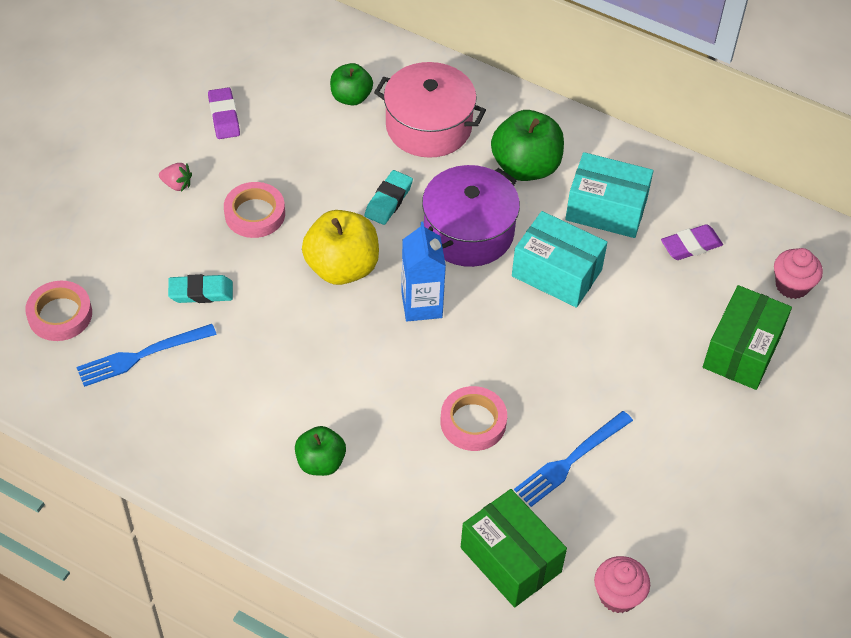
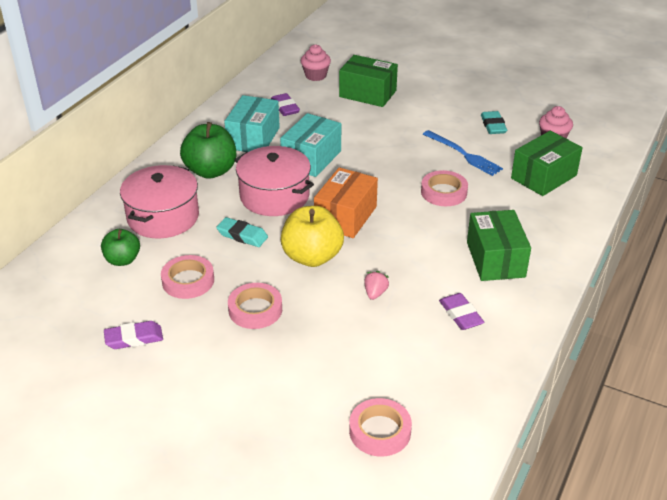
camera: 90 degrees left, 15 degrees down
(141, 355) = (417, 368): blue fork -> none
(177, 184) = (218, 363): pink strawberry -> pink strawberry (375, 293)
(201, 292) = (344, 336): turquoise eraser -> turquoise eraser (493, 126)
(221, 408) = (460, 315): none -> purple eraser
(310, 154) = (188, 281): none -> pink tape
(320, 462) = (495, 259): green apple -> green box
(421, 305) = (345, 216): blue carton -> orange box
(468, 232) = (274, 196): purple pot -> pink pot

